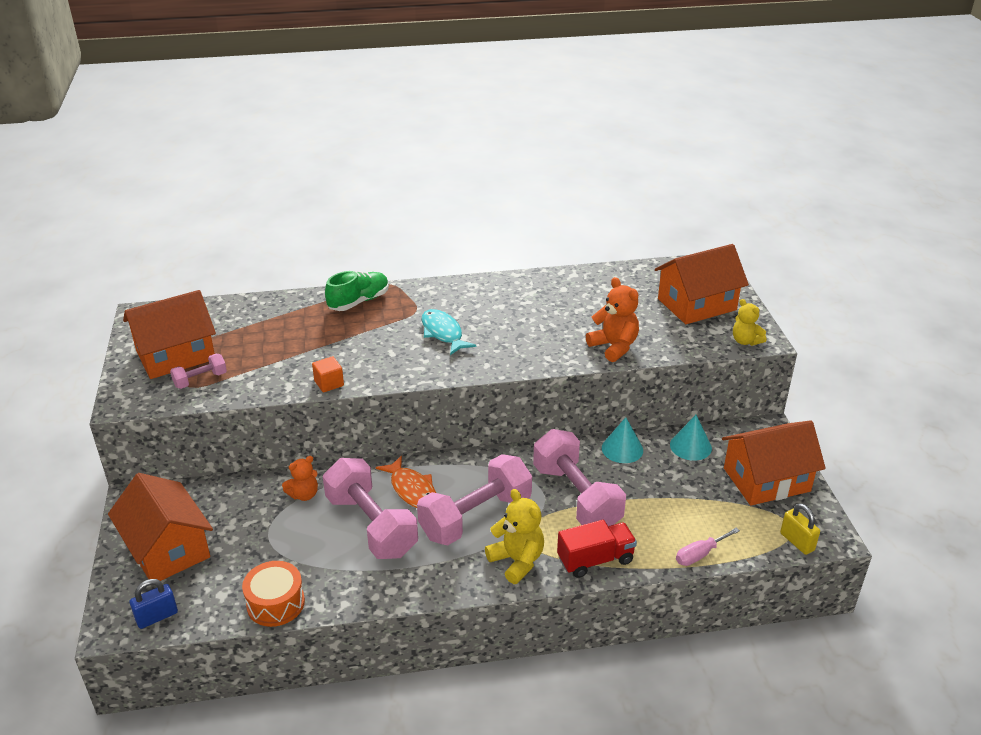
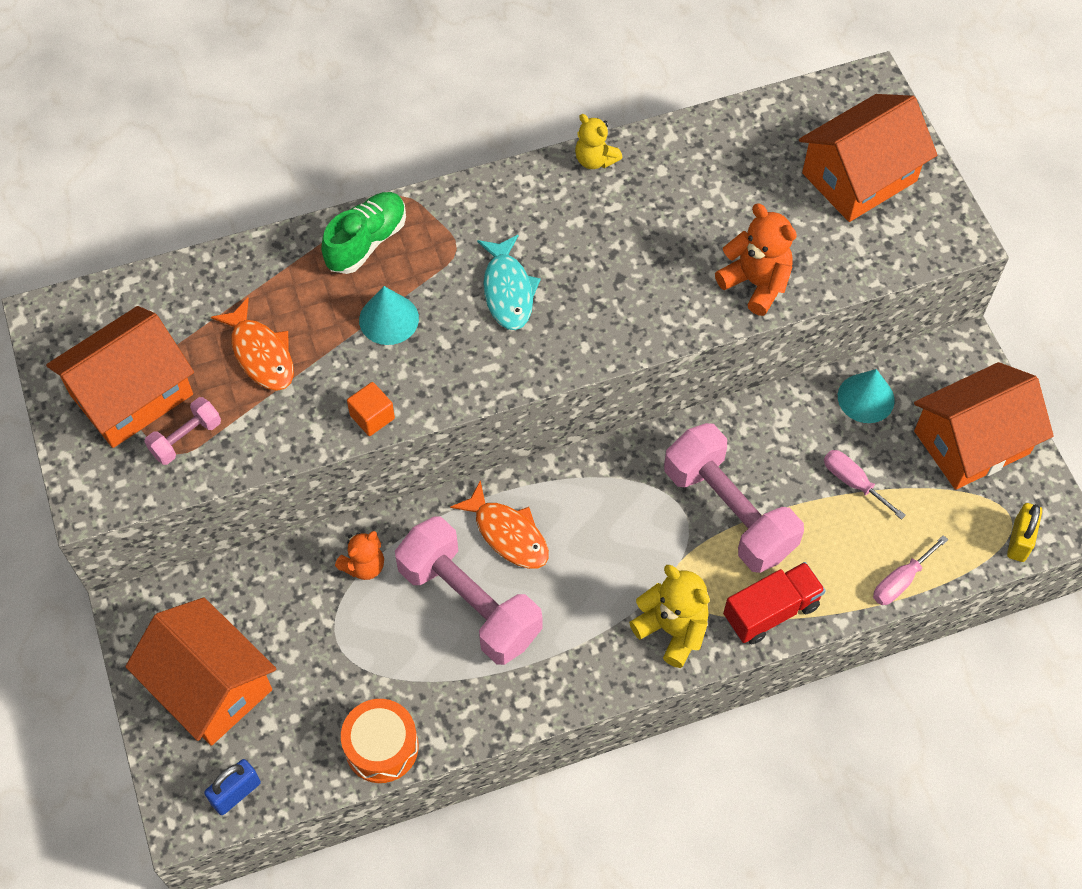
camera: 10 degrees left, 25 degrees up
(268, 345) = (261, 354): none -> orange fish
(443, 333) = (508, 291): turquoise fish -> turquoise fish turned 150 degrees counterclockwise
(475, 517) = (603, 566): pink dumbbell -> none
(622, 449) = (775, 417): turquoise cone -> turquoise cone (389, 319)
(673, 492) = (853, 482): none -> pink screwdriver
(745, 341) = (936, 244): yellow teddy bear -> yellow teddy bear (595, 160)
(797, 542) = (1019, 540): yellow padlock -> yellow padlock turned 60 degrees clockwise

